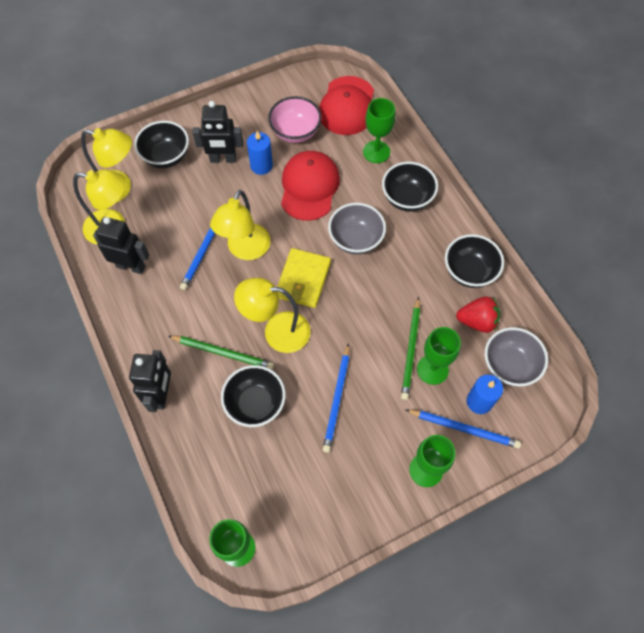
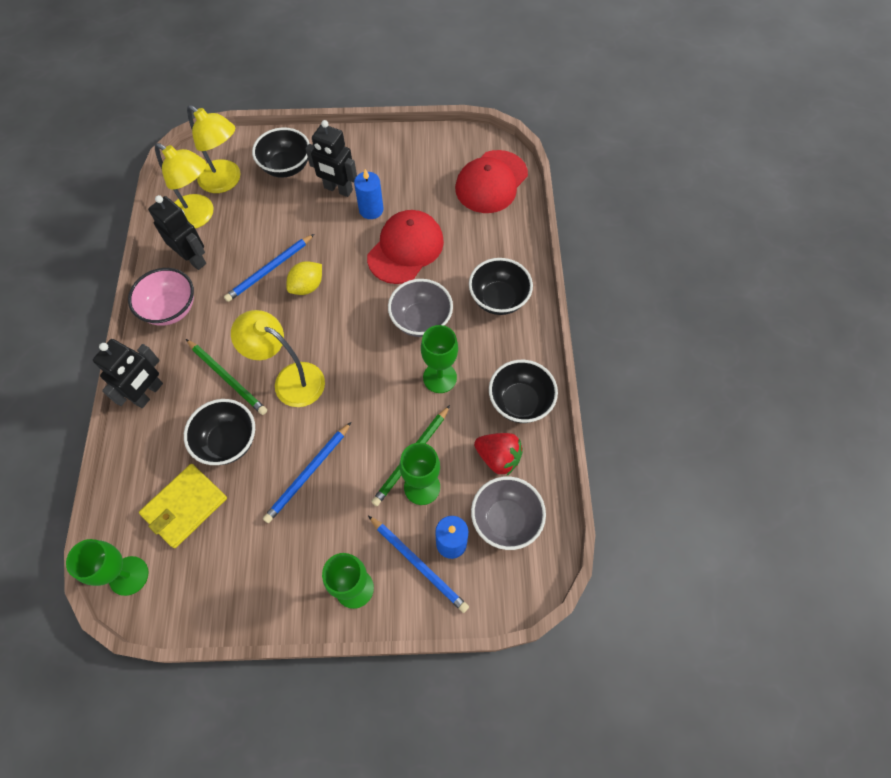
camera: 25 degrees right, 0 degrees up
(245, 250) = (307, 286): yellow lamp -> yellow lemon
(295, 132) = (424, 189): pink bowl -> pink bowl (171, 309)
(303, 280) = (345, 339): yellow wallet -> yellow wallet (185, 506)
(376, 152) = (494, 239): green goblet -> green goblet (439, 377)

